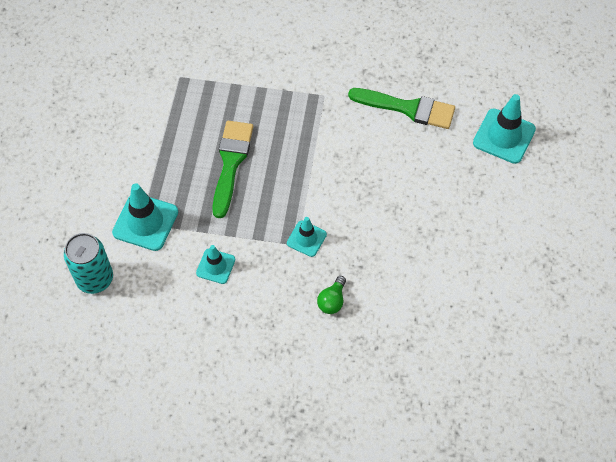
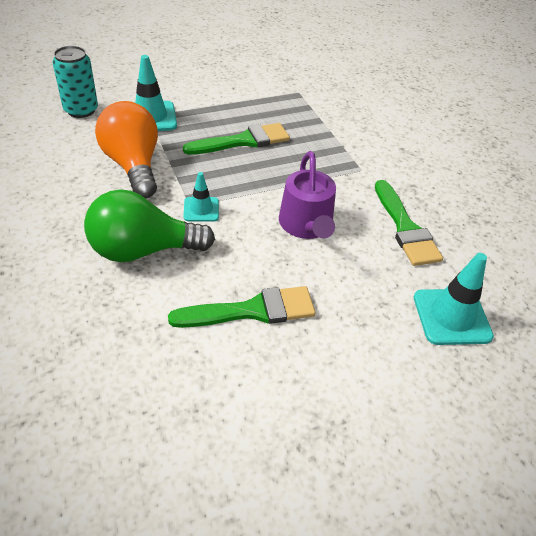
camera: 55 degrees right, 15 degrees down
(215, 266) = (133, 165): turquoise traffic cone -> orange light bulb
(332, 301) = (143, 250): green light bulb -> green light bulb, size x2.36
(368, 173) = (306, 225): none -> purple watering can
(434, 255) = (252, 310): none -> green brush

